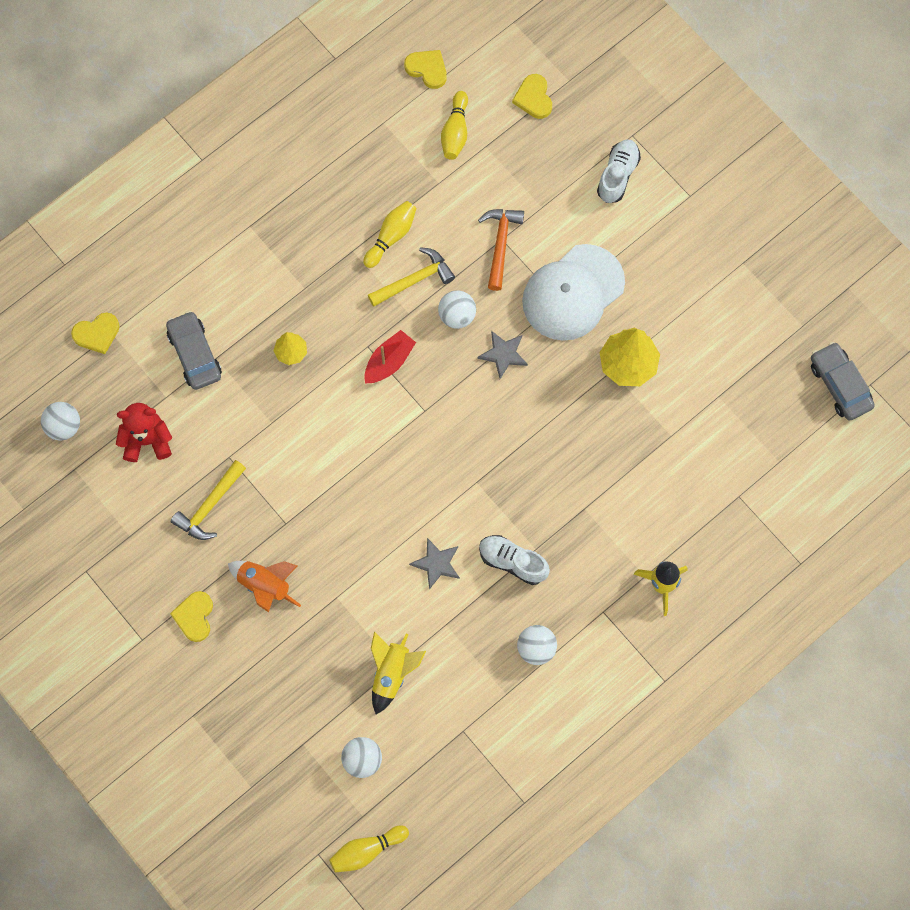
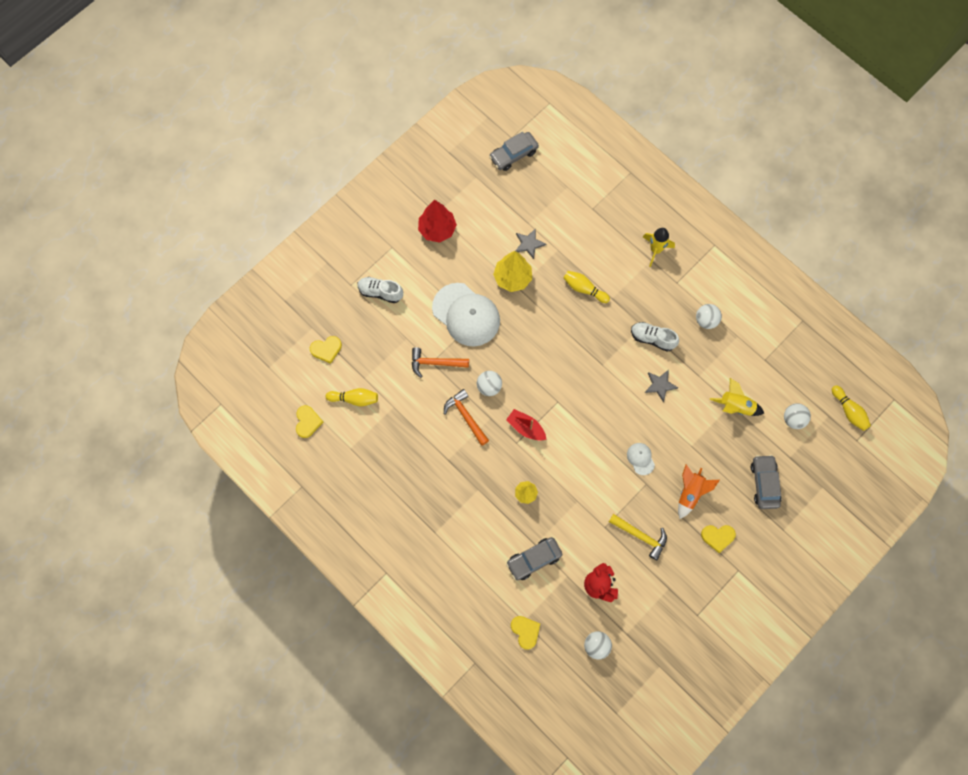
camera: 95 degrees left, 0 degrees up
(266, 698) = (764, 483): none -> grey car
(325, 520) = (640, 458): none -> white cap
(391, 237) = (435, 435): yellow bowling pin -> yellow bowling pin (584, 289)
(414, 280) = (466, 417): yellow hammer -> orange hammer
(427, 69) = (307, 422): yellow heart -> yellow heart turned 150 degrees clockwise
(503, 354) = (513, 355): grey star -> grey star (529, 244)
(512, 562) = (652, 338): white shoe -> white shoe turned 90 degrees clockwise
(715, 262) = (437, 229): none -> red tree

